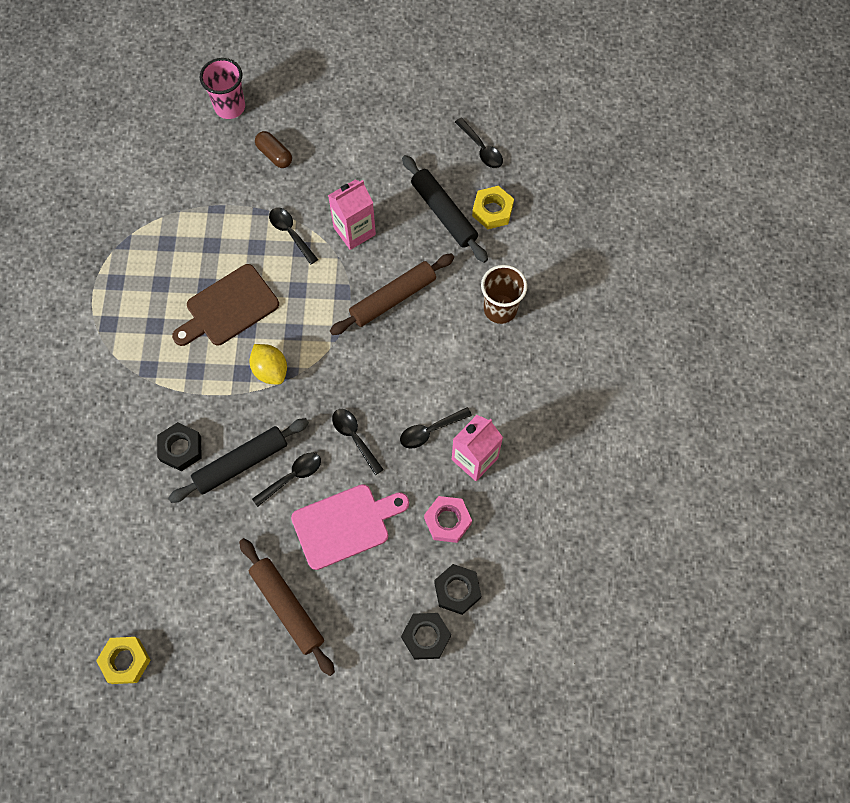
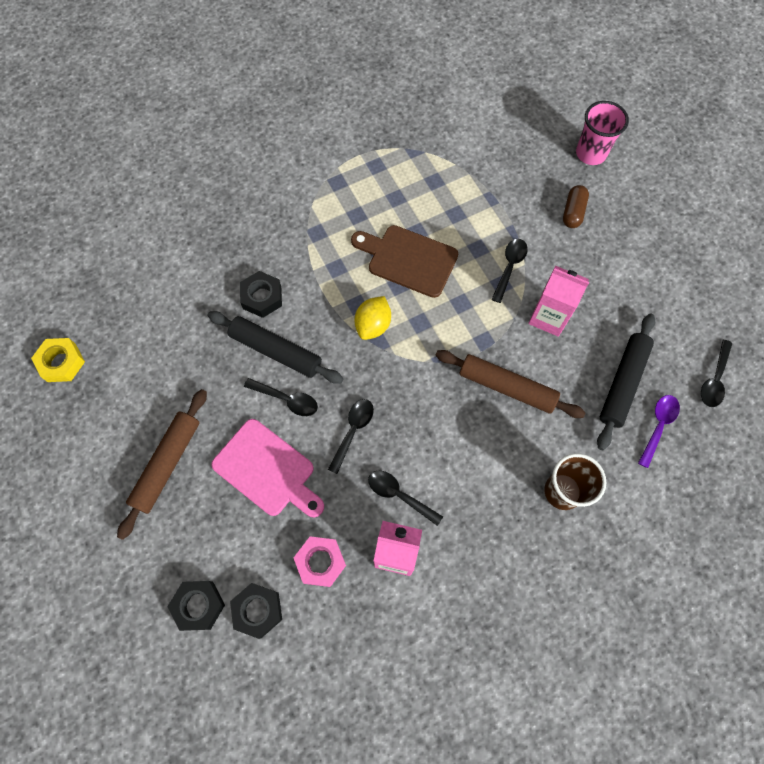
camera: 60 degrees right, 0 degrees up
(492, 211) = (658, 426): yellow nut -> purple spoon

